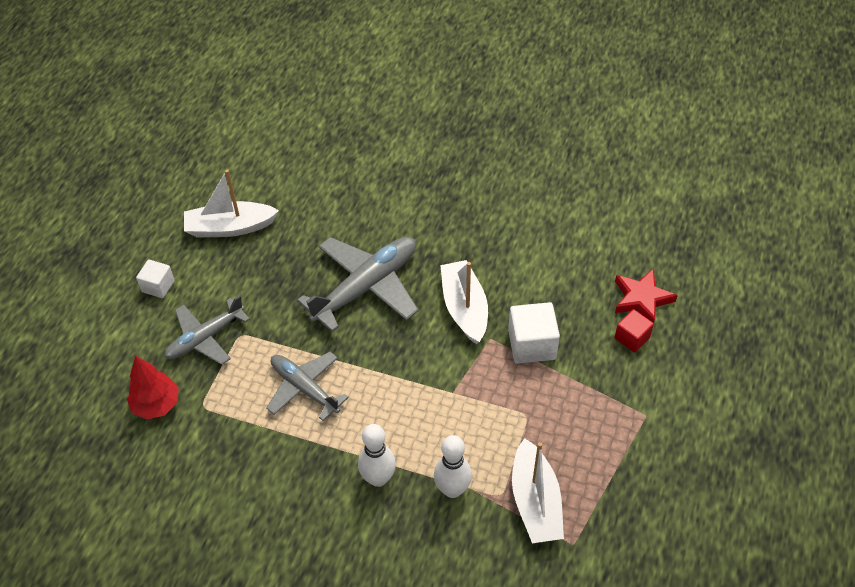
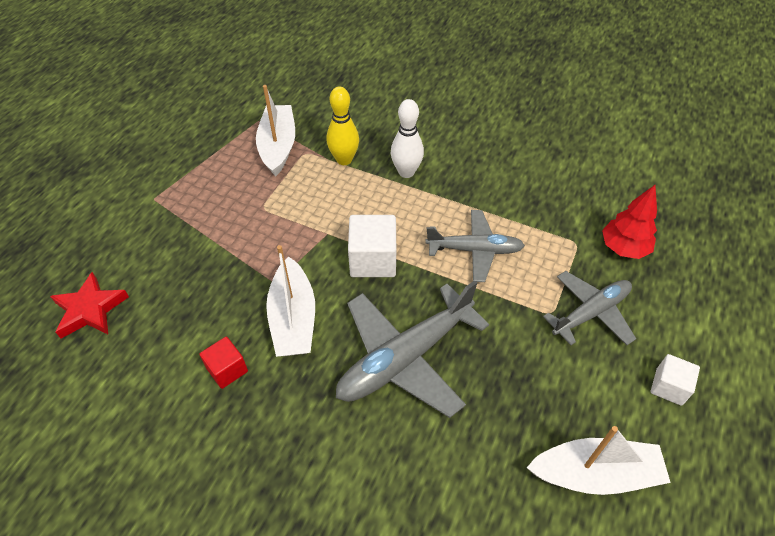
camera: 175 degrees left, 0 degrees up
(304, 388) = (475, 250): grey plane -> grey plane turned 45 degrees counterclockwise
(452, 489) = (344, 160): white bowling pin -> yellow bowling pin
(532, 345) = (233, 271): white cube -> white cube (373, 260)
(632, 338) = (126, 268): red cube -> red cube (227, 370)

